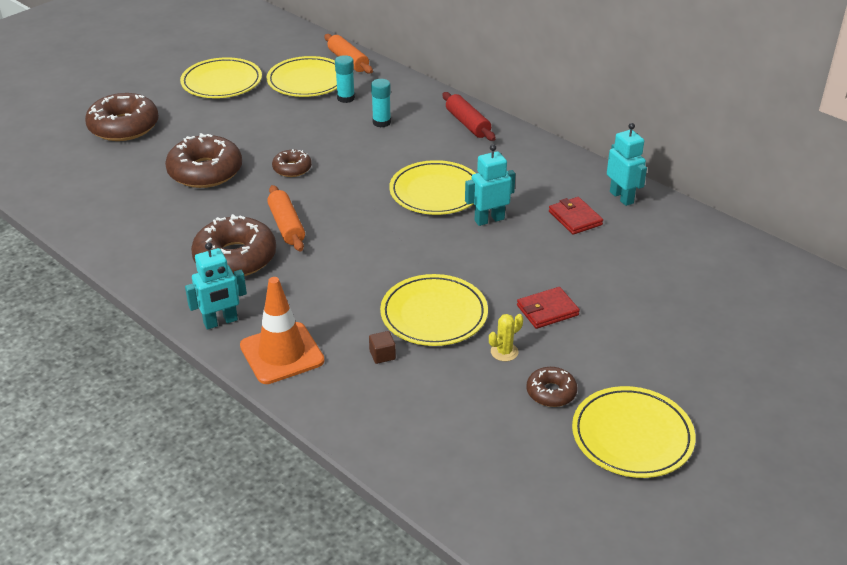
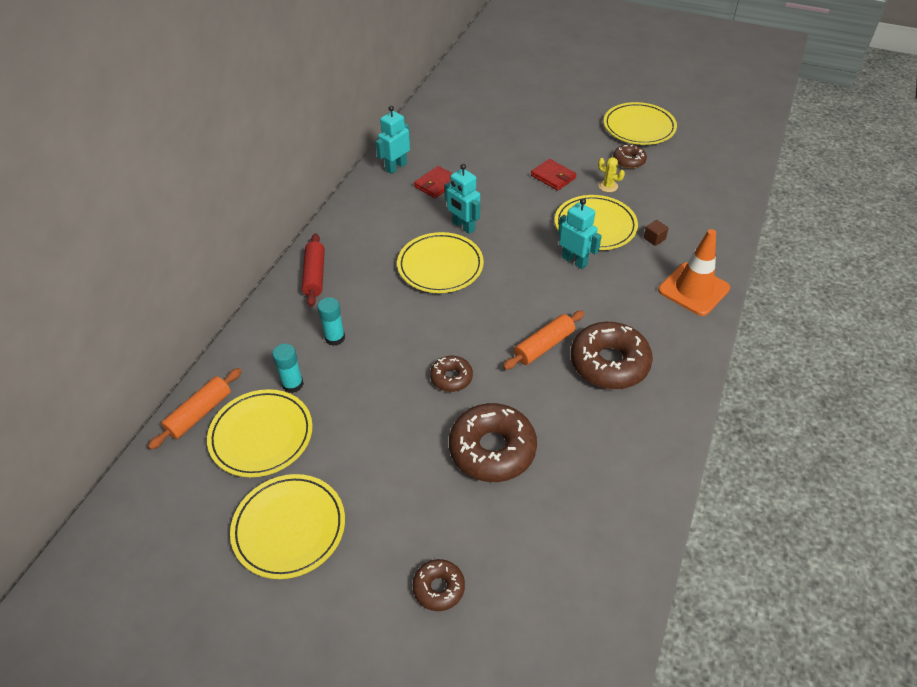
camera: 110 degrees left, 10 degrees up
(124, 127) = (439, 588): brown donut -> brown donut, size x0.53
(220, 322) = (690, 338): turquoise robot -> turquoise robot (574, 261)
(467, 124) = (315, 275): red rolling pin -> red rolling pin turned 45 degrees counterclockwise

